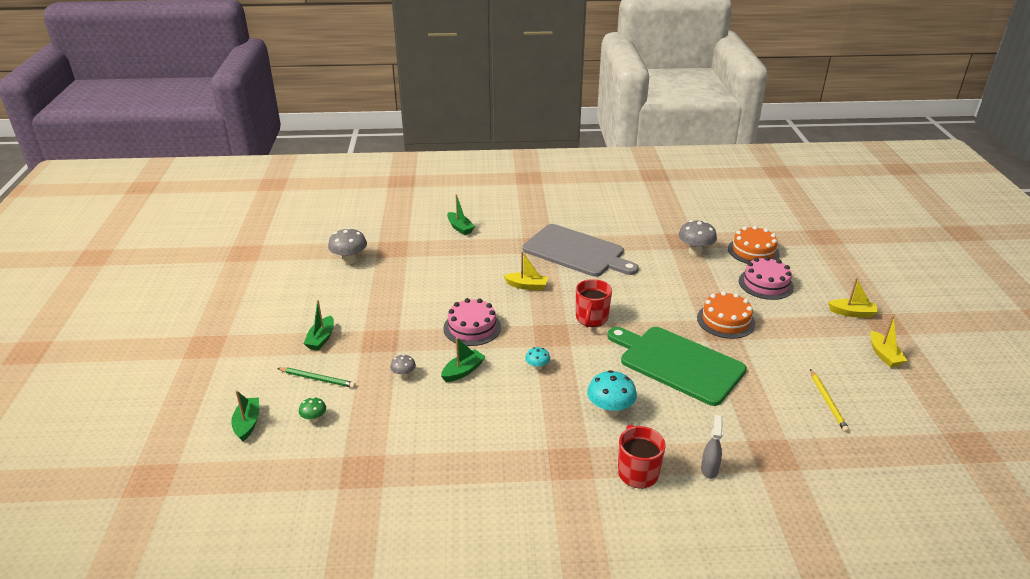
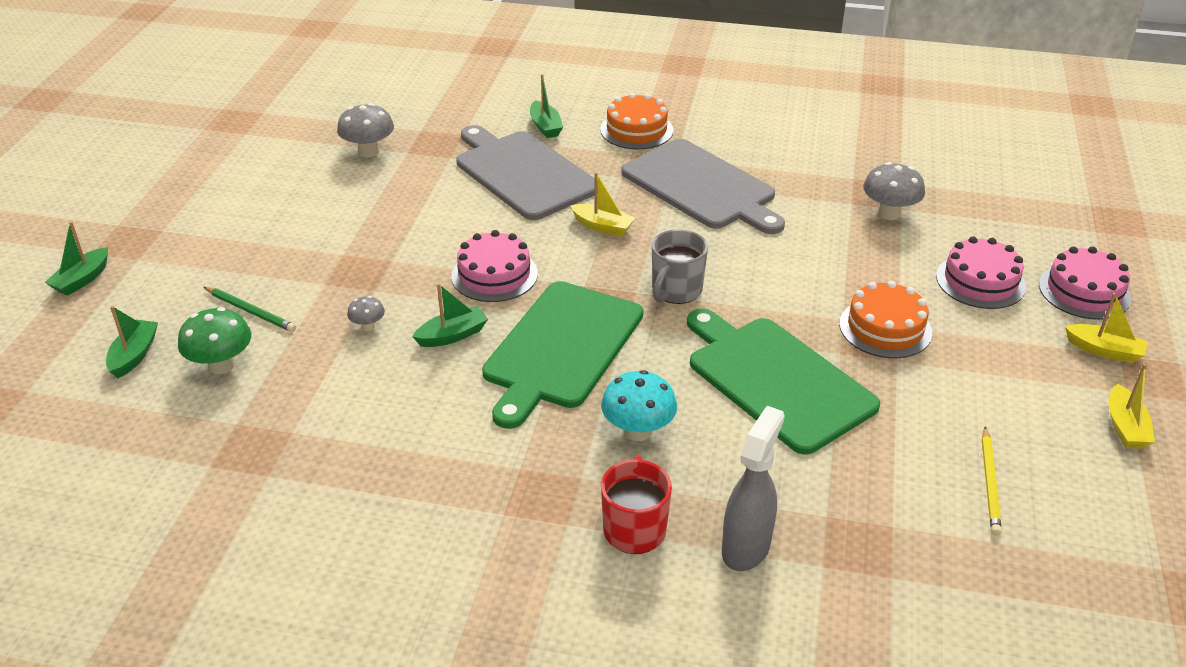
camera: 15 degrees right, 5 degrees up
(314, 419) = (221, 365): green mushroom -> green mushroom, size x1.84
(321, 339) = (280, 256): green boat -> green boat (82, 279)
(459, 259) = (523, 173): none -> grey cutting board
(537, 367) = (561, 348): turquoise mushroom -> green cutting board
(591, 319) = (676, 291): red mug -> grey mug
(709, 469) = (746, 547): grey spray bottle -> grey spray bottle, size x1.67
(753, 251) = (985, 227): orange cake -> orange cake (636, 130)
(825, 280) = (1084, 291): none -> pink cake

